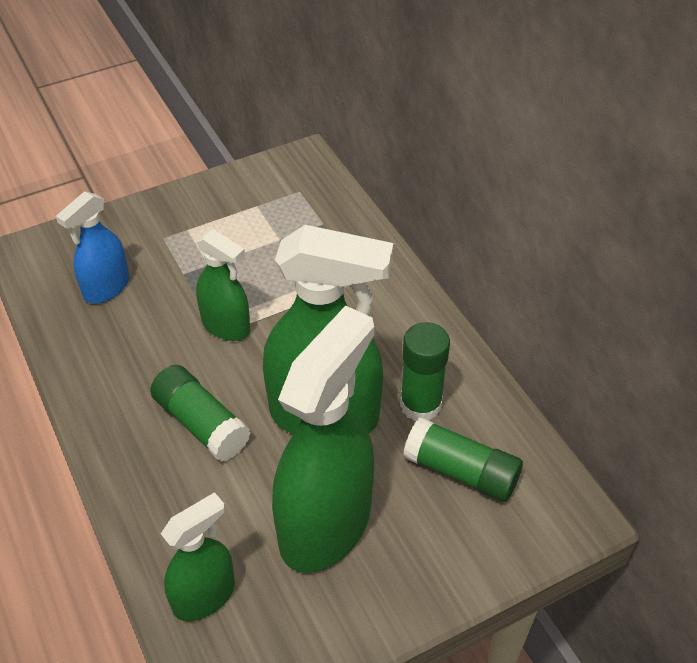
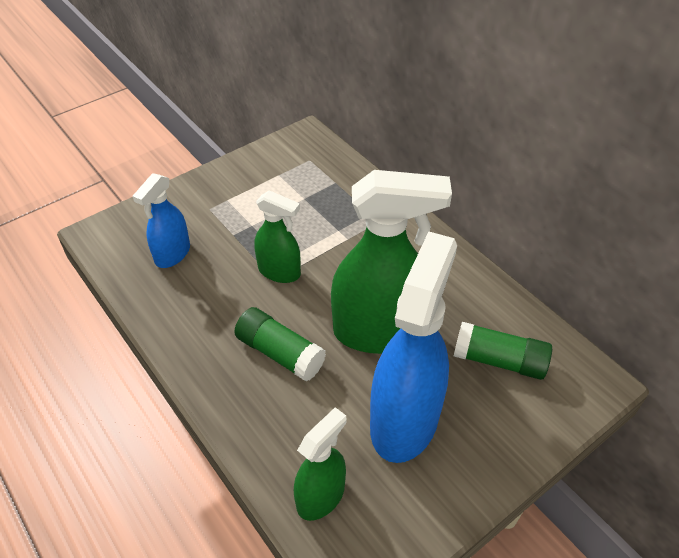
camera: 10 degrees left, 0 degrees up
(325, 524) = (404, 420): green spray bottle -> blue spray bottle
(420, 405) = (452, 312): green glue stick -> none

